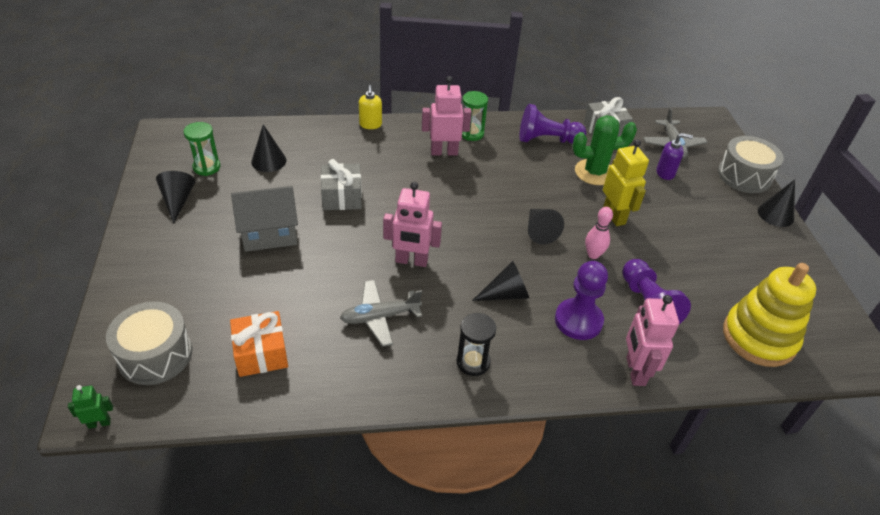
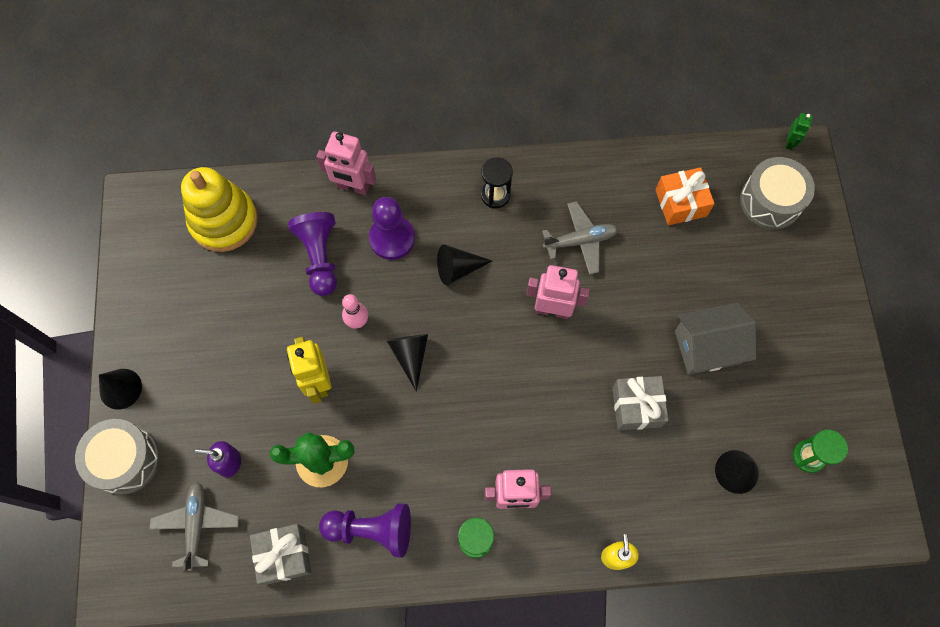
camera: 175 degrees left, 25 degrees up
(99, 423) = (790, 142): green robot -> green robot turned 60 degrees counterclockwise
(178, 201) = (821, 395): black cone -> none
(635, 371) = (353, 187): pink robot -> pink robot turned 105 degrees clockwise

